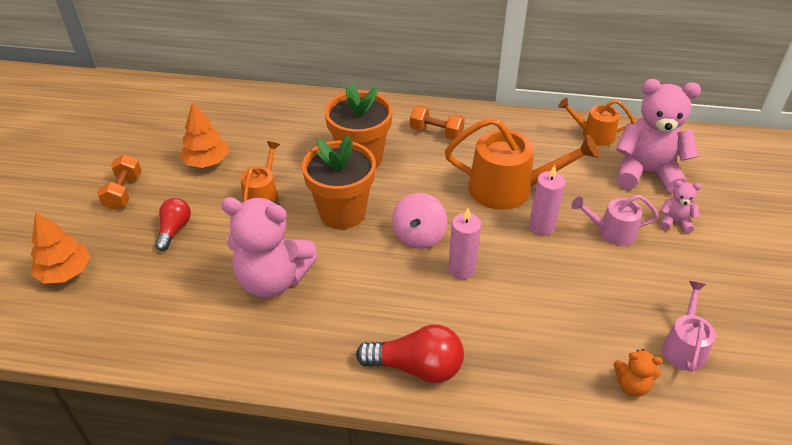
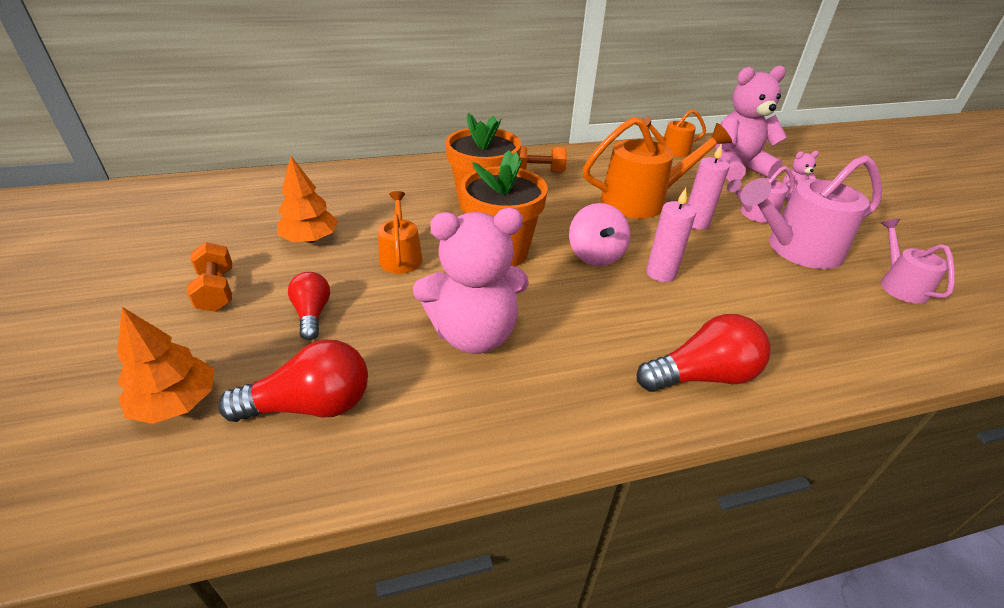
camera: 25 degrees left, 5 degrees down
(138, 299) = (310, 405): none -> red light bulb
(616, 281) = (796, 249): none -> pink watering can
(632, 385) = (898, 329): orange teddy bear -> none

